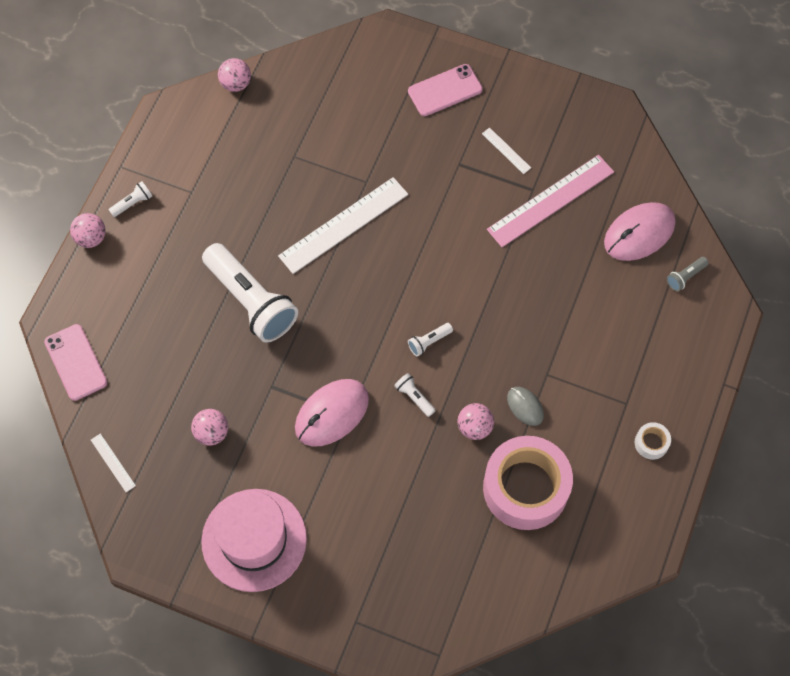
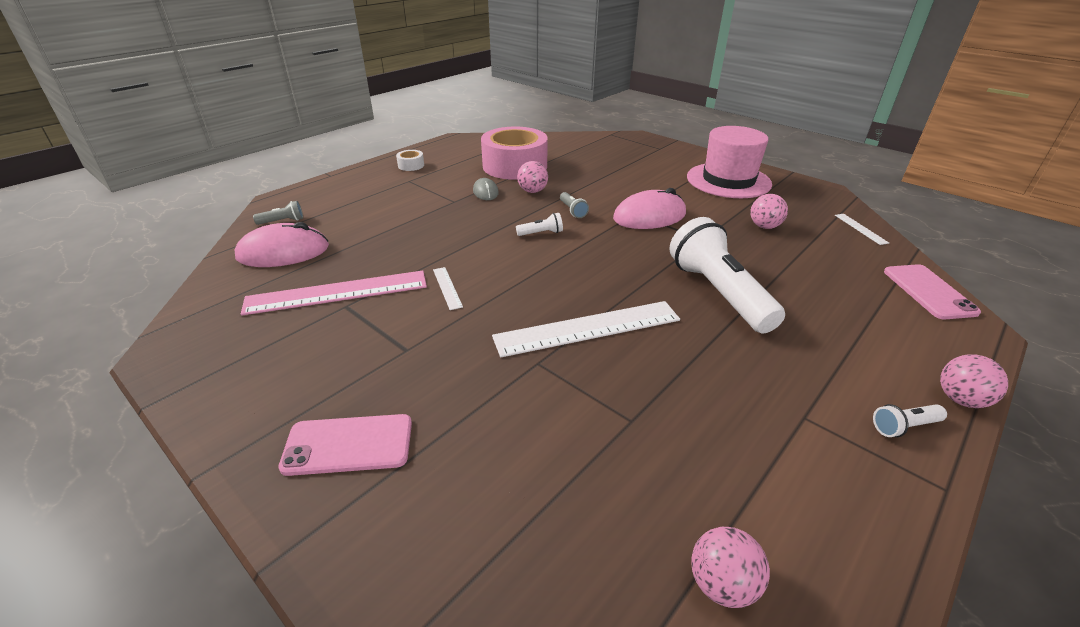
camera: 160 degrees left, 30 degrees down
(414, 397) = (572, 211): white flashlight -> grey flashlight
(506, 150) = (337, 347): white ruler -> white ruler (447, 287)

